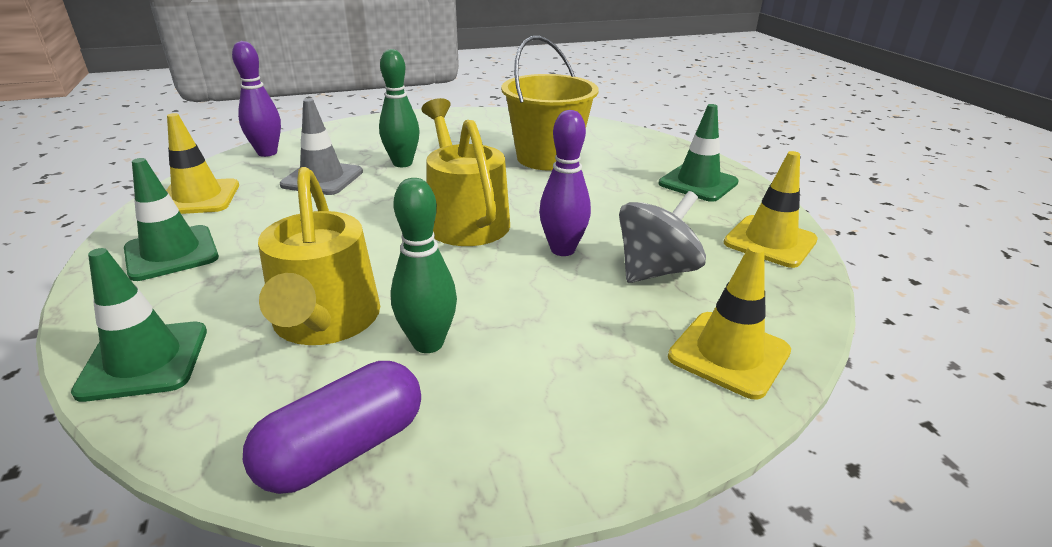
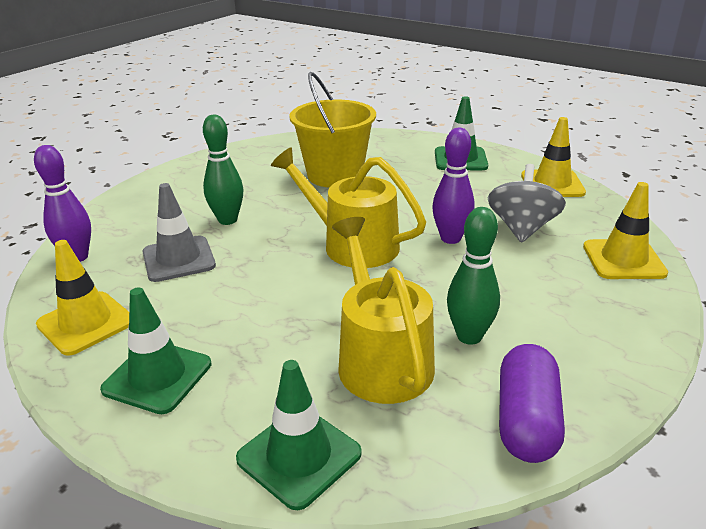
camera: 35 degrees left, 0 degrees up
(325, 321) = (381, 359): yellow watering can -> yellow watering can turned 150 degrees counterclockwise

